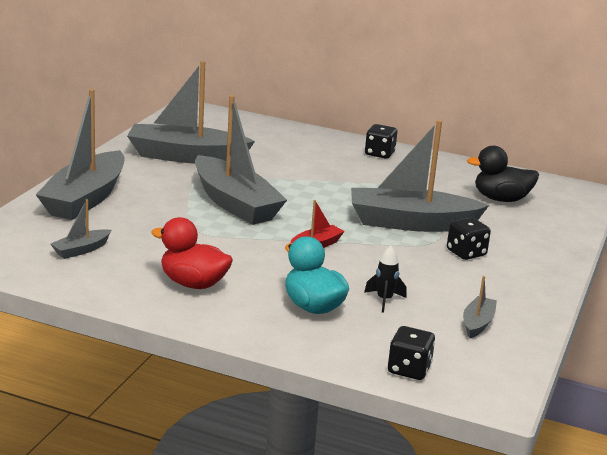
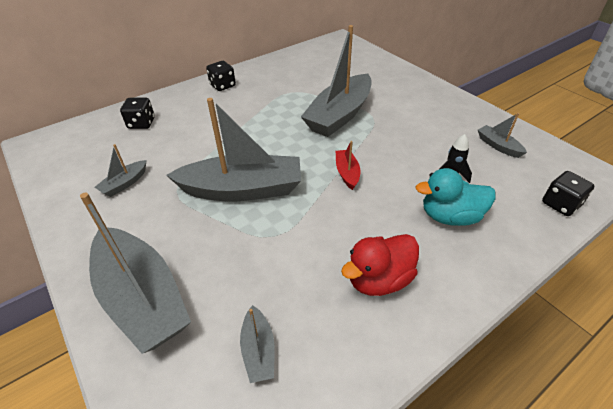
camera: 55 degrees left, 20 degrees up
(186, 156) = (125, 183): grey boat -> grey boat, size x0.44
(466, 253) = (396, 111): black dice -> black dice (141, 123)
(501, 199) = (329, 69): black duck -> none

